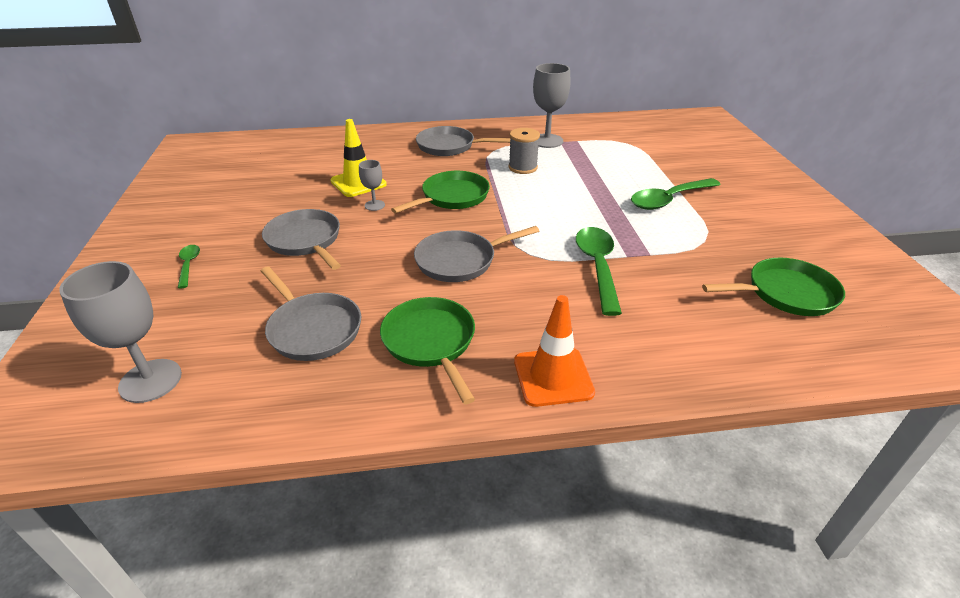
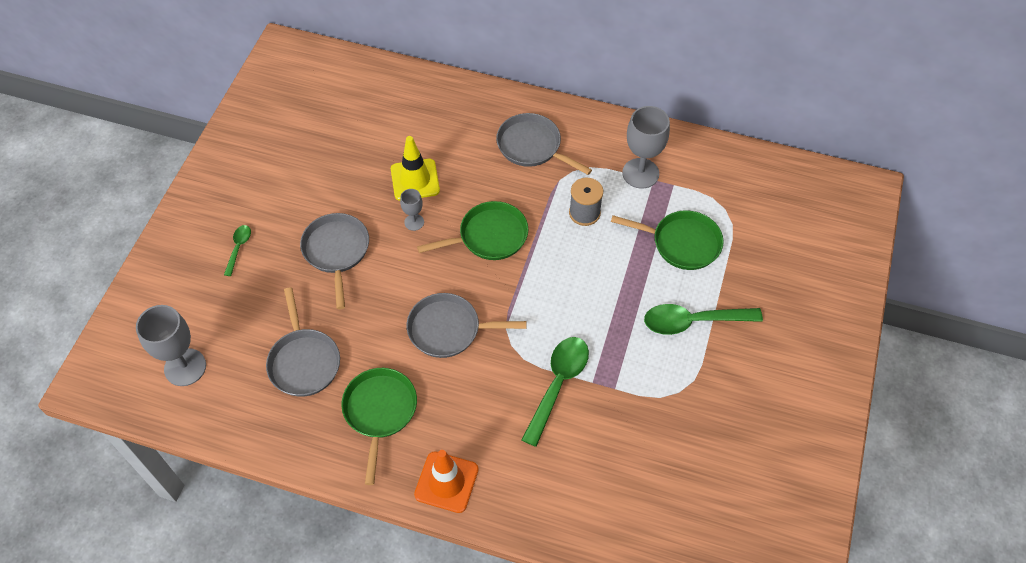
camera: 25 degrees right, 20 degrees up
(786, 293) = (693, 483): green pan -> green pan (681, 243)

